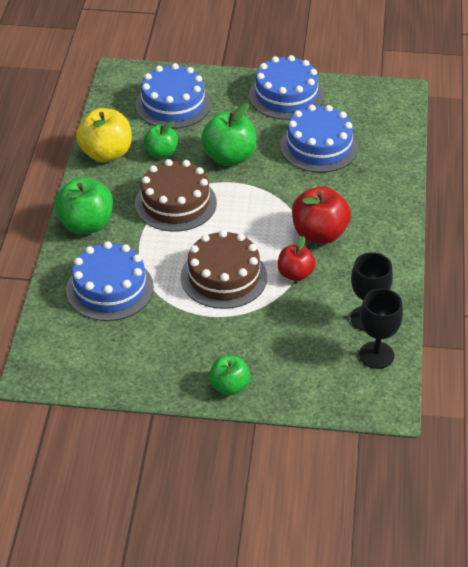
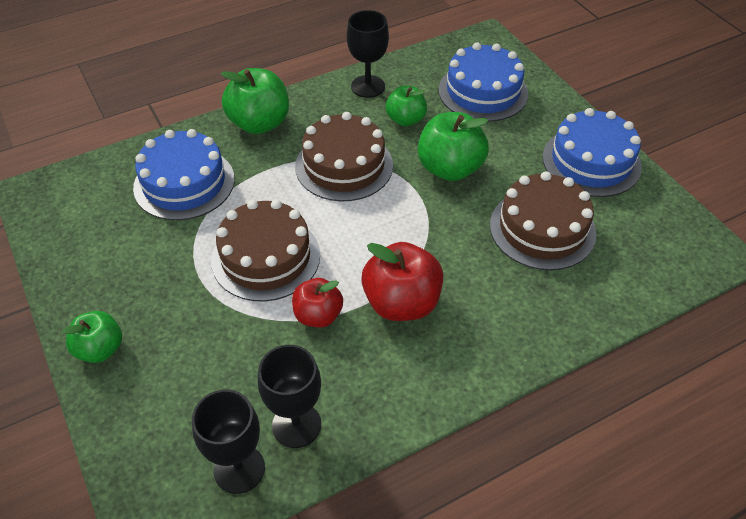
camera: 55 degrees right, 5 degrees up
(106, 154) = (368, 86): yellow apple -> black goblet
(319, 146) = (542, 229): blue cake -> brown cake

